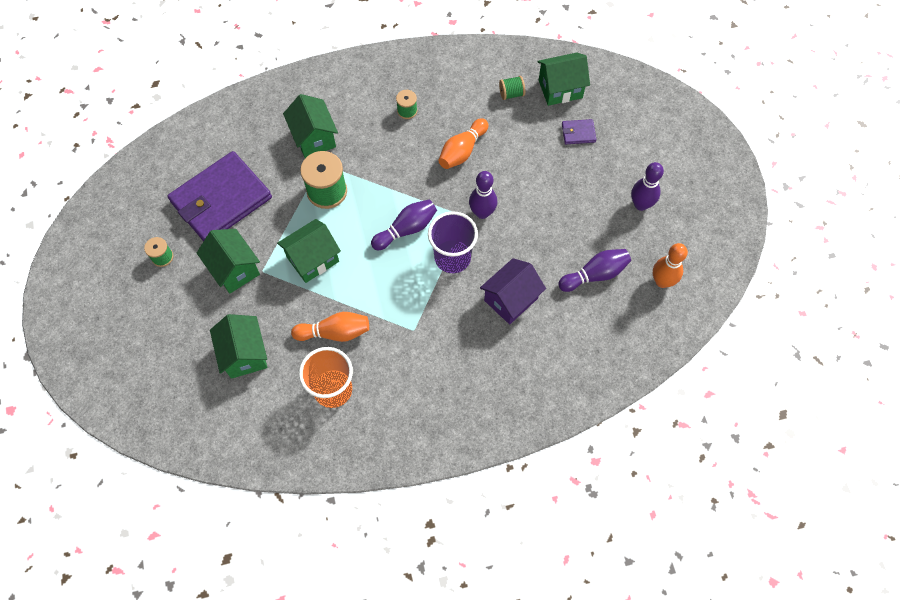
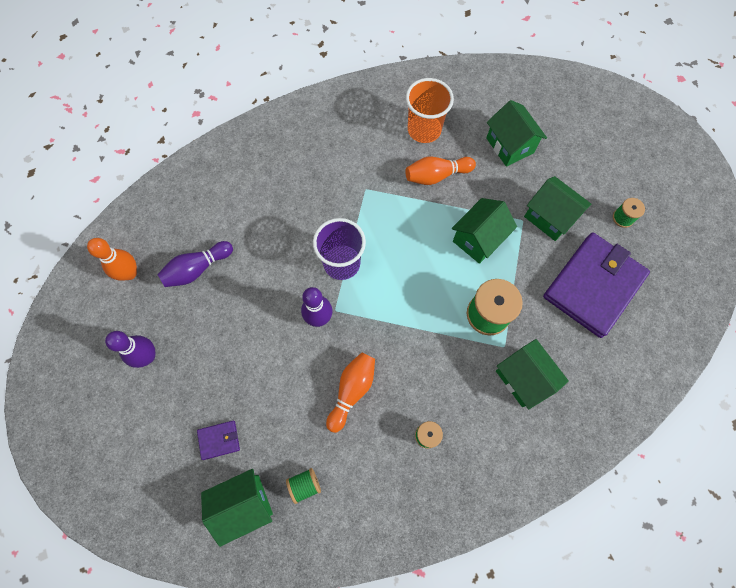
camera: 170 degrees right, 5 degrees up
(406, 229) = (394, 285): purple bowling pin -> none
(511, 299) = (279, 231): purple house -> none

